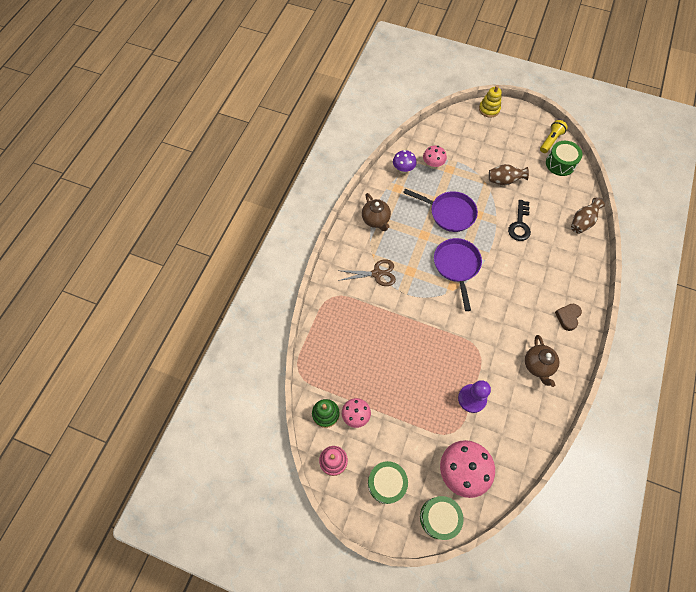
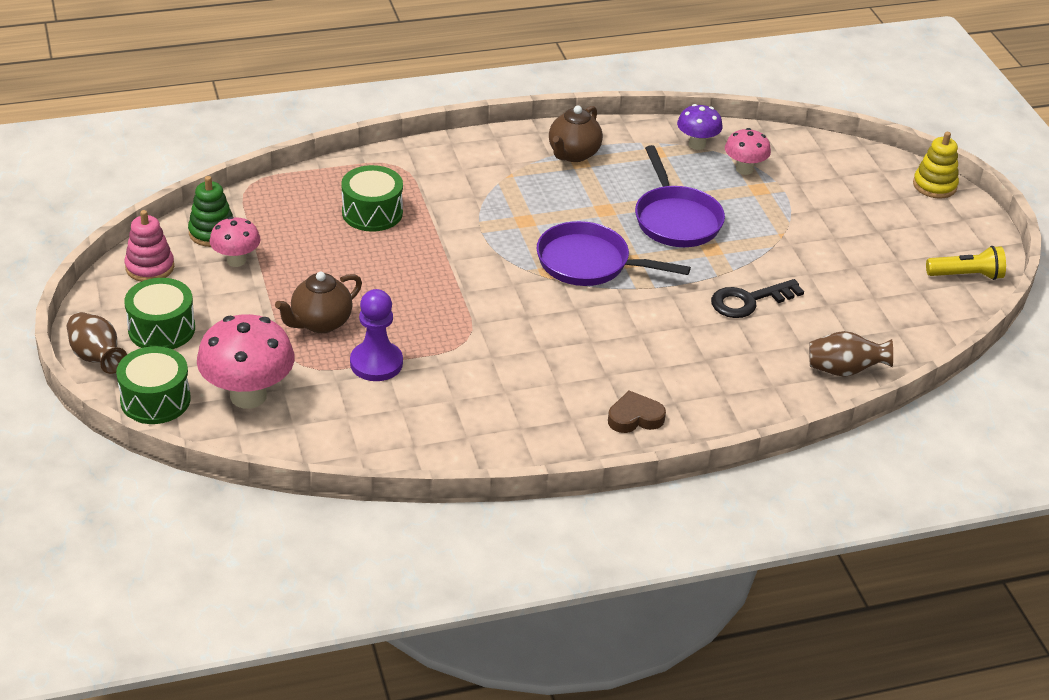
camera: 50 degrees right, 25 degrees down
(377, 273) = (483, 191): brown scissors -> none
(457, 266) = (589, 263): purple pan -> purple pan turned 120 degrees counterclockwise
(504, 181) = (812, 253): brown vase -> brown vase (97, 358)
(537, 365) = (507, 414): brown teapot -> brown teapot (320, 323)
(560, 164) = (932, 303): green drum -> green drum (372, 212)

